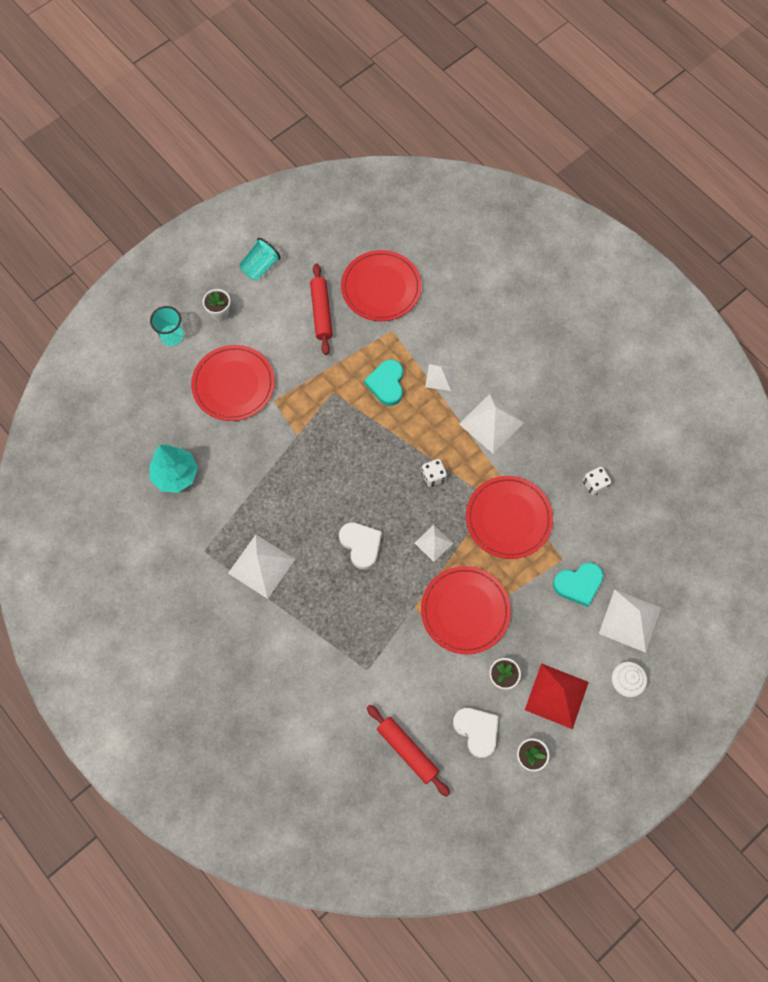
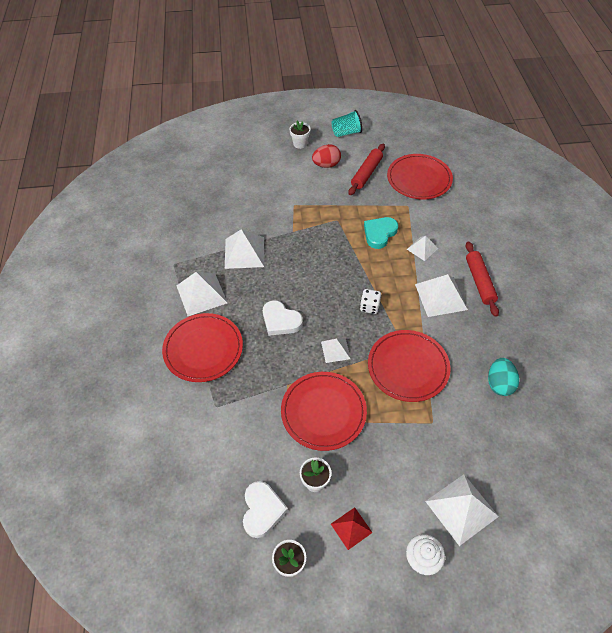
camera: 35 degrees right, 15 degrees down
(172, 336) = (260, 141): turquoise cup -> none
(175, 475) = (195, 213): turquoise tree -> none
(233, 384) = (275, 184): red plate -> red plate (203, 349)
(266, 491) = (244, 252): none -> white pyramid
(270, 326) = (326, 165): none -> red egg
(361, 545) = (280, 320): white heart -> white heart turned 120 degrees clockwise
(407, 750) = (196, 487): red rolling pin -> red rolling pin (479, 282)
(556, 695) = (351, 528): red pyramid -> red pyramid, size x0.58
(578, 584) = (433, 450): turquoise heart -> none
(594, 484) = (499, 384): white dice -> turquoise egg

